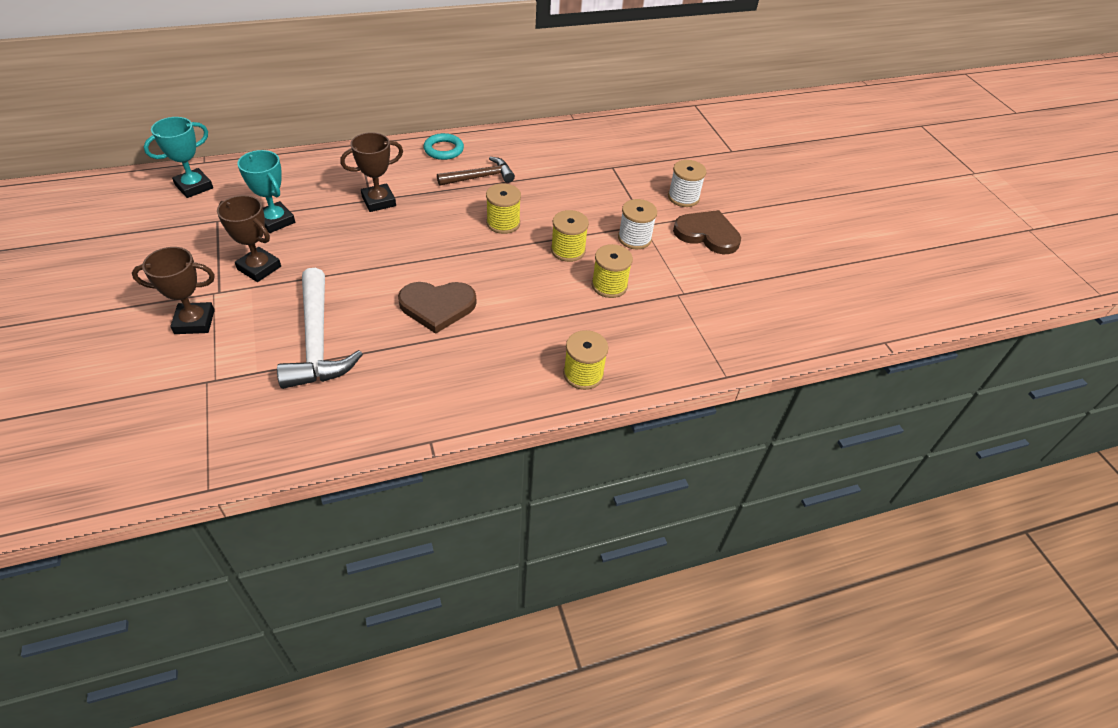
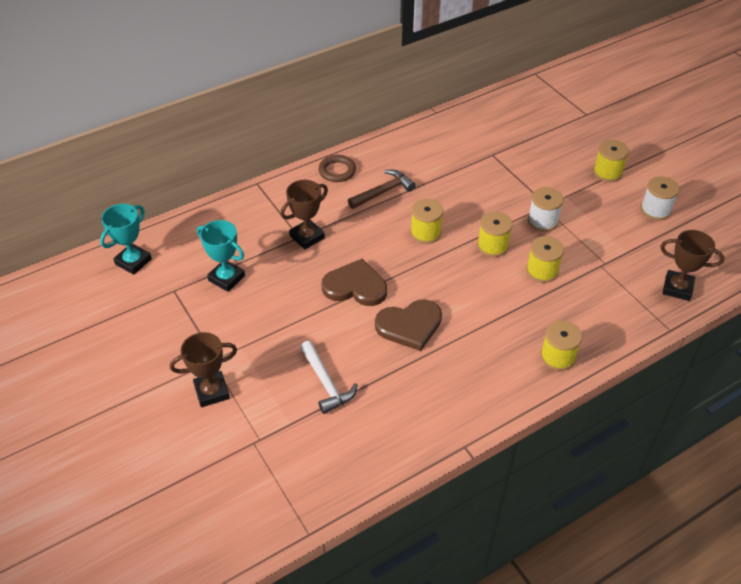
camera: 10 degrees left, 0 degrees up
(259, 268) = (238, 327): brown trophy -> brown trophy (677, 288)
(317, 341) = (326, 383): white hammer -> white hammer, size x0.64
(443, 149) = (337, 171): turquoise ring -> brown ring
(683, 197) = (565, 171): white spool -> white spool (655, 210)
(707, 234) = (601, 202): brown heart -> brown heart (355, 286)
(728, 208) = (607, 172): none -> yellow spool

